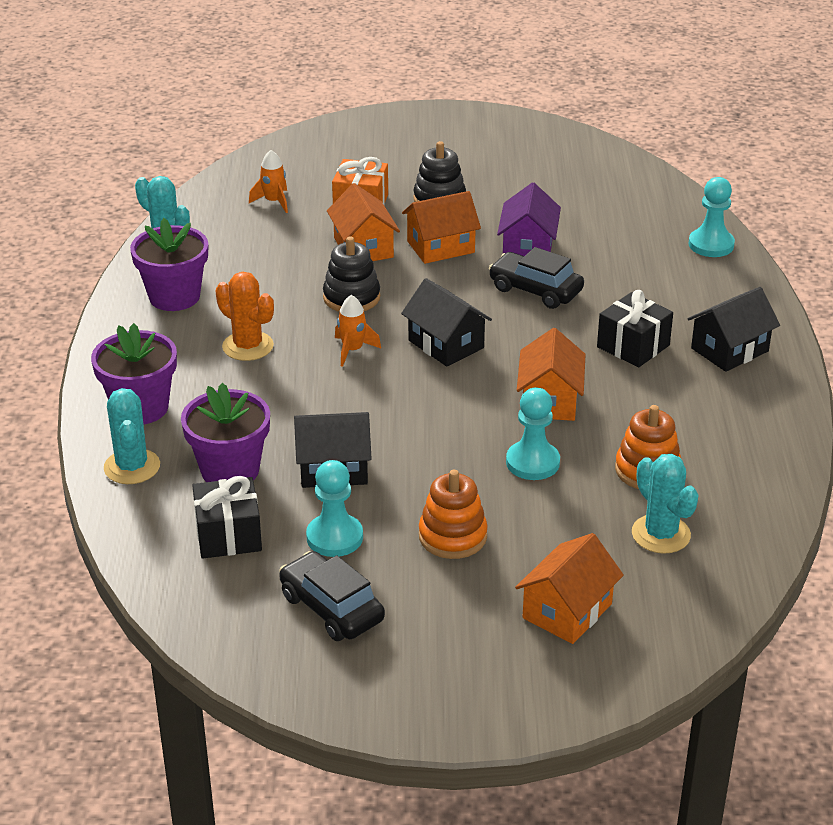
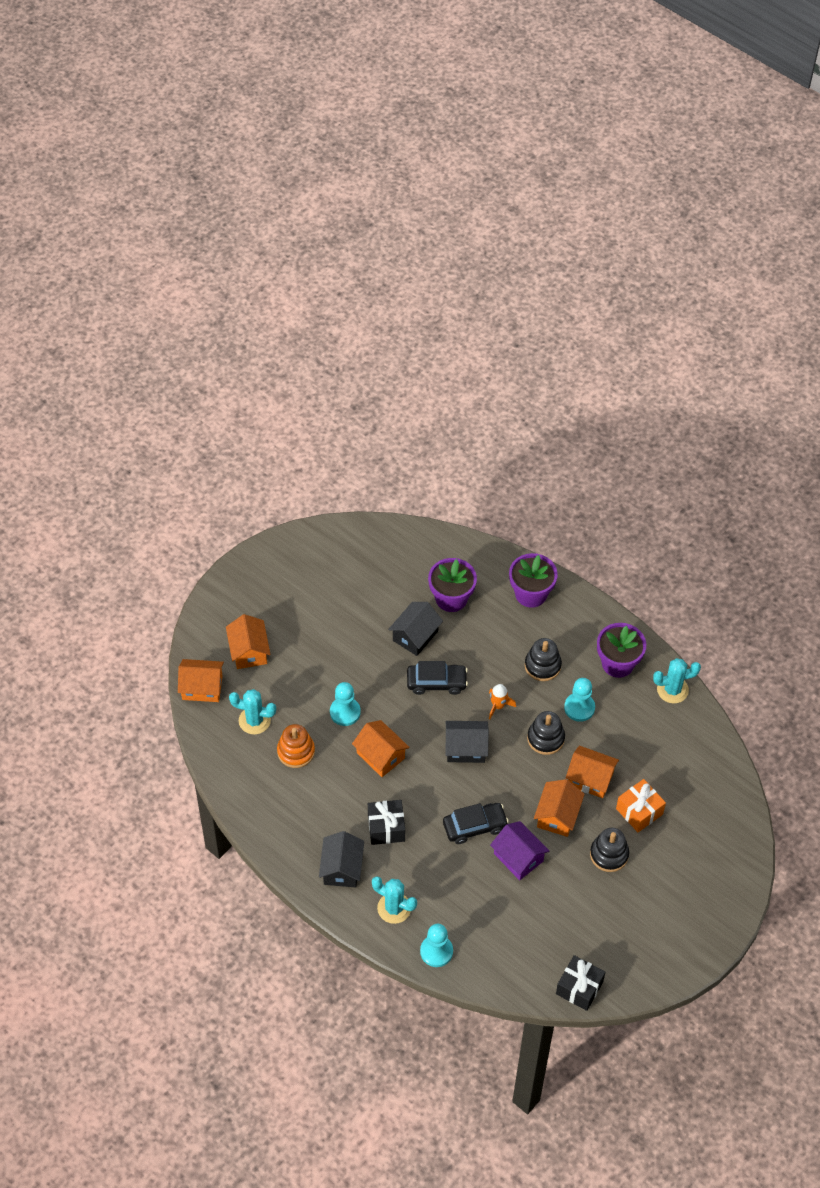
camera: 130 degrees right, 20 degrees up
(132, 467) = (488, 566): turquoise cactus -> turquoise cactus (394, 908)
(228, 535) = (408, 571): black gift -> black gift (579, 988)
(248, 346) = (542, 665): orange cactus -> black stacking toy
(274, 202) = (679, 770): orange rocket -> none
(331, 608) = (330, 576): black car -> black car (436, 682)
(334, 537) = (370, 605): turquoise pawn -> turquoise pawn (579, 708)
(452, 536) = (329, 646): orange stacking toy -> none
(689, 619) = (202, 687): none -> orange house

